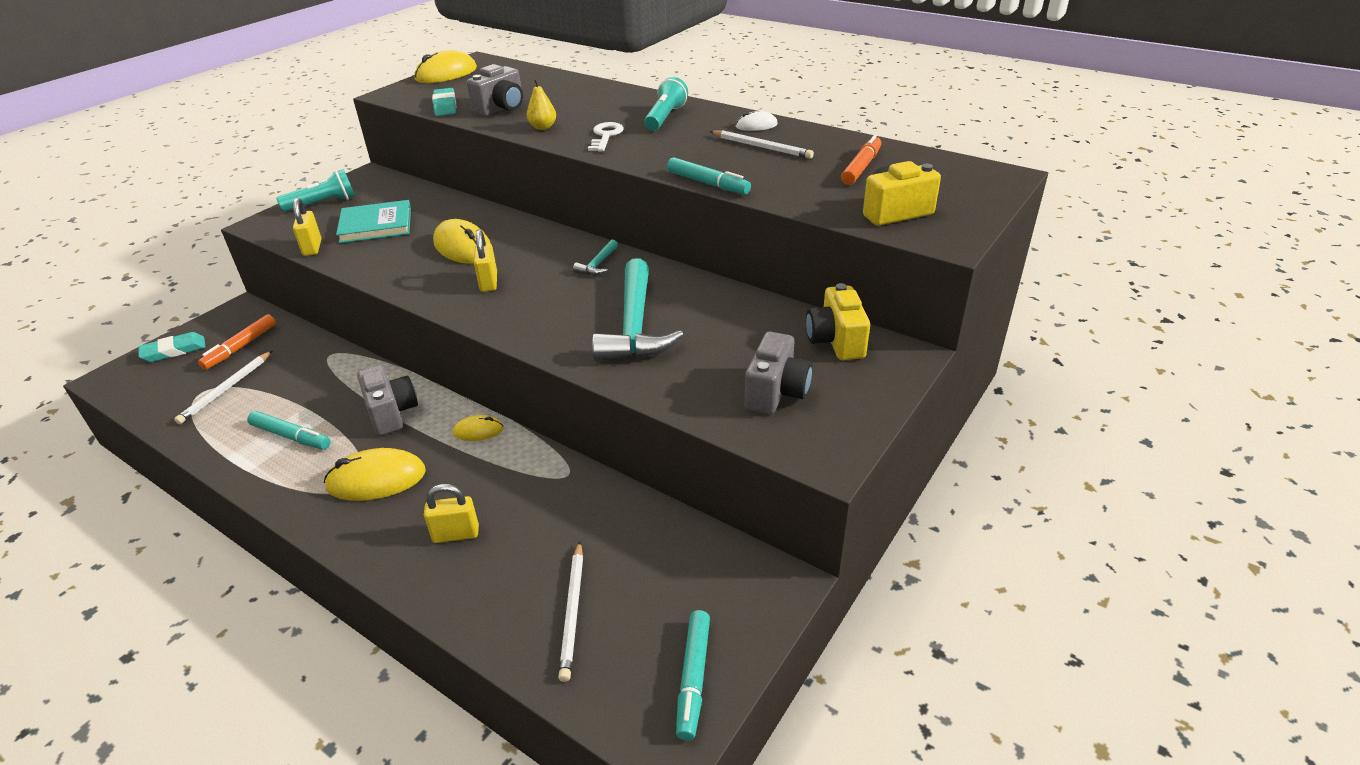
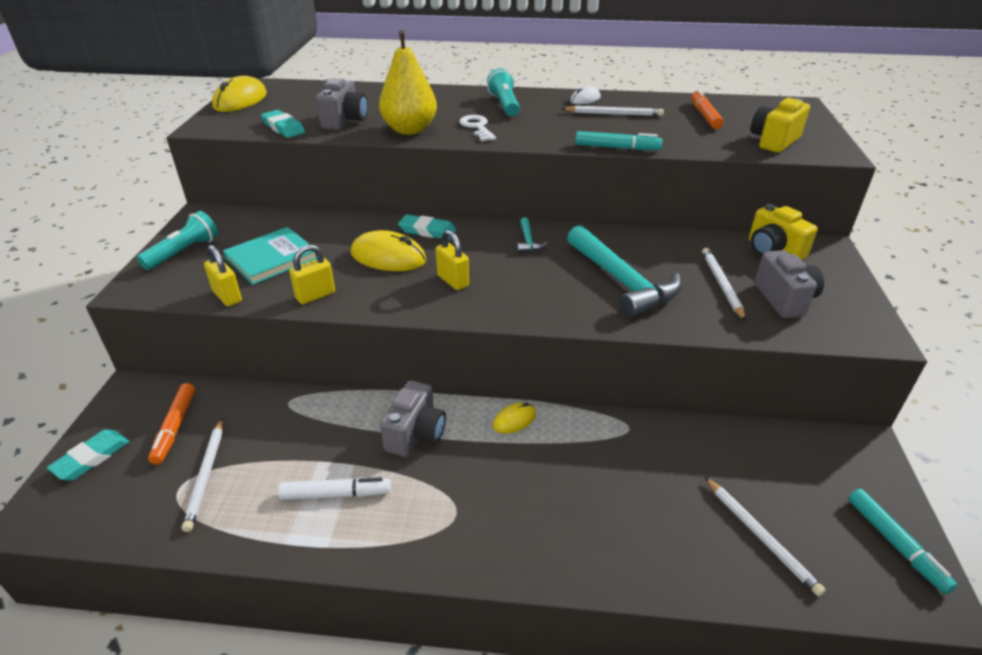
camera: 30 degrees left, 0 degrees up
(291, 436) = (336, 494): turquoise marker -> white marker
(376, 479) = (470, 499): yellow mouse -> none
(391, 413) = (416, 434): grey camera -> grey camera turned 75 degrees clockwise
(456, 534) = (597, 516): yellow padlock -> yellow padlock (315, 295)
(522, 232) = (427, 231): none -> turquoise eraser
(543, 127) = (409, 130): yellow pear -> yellow pear, size x2.00
(729, 358) = (721, 284): none -> white pencil

